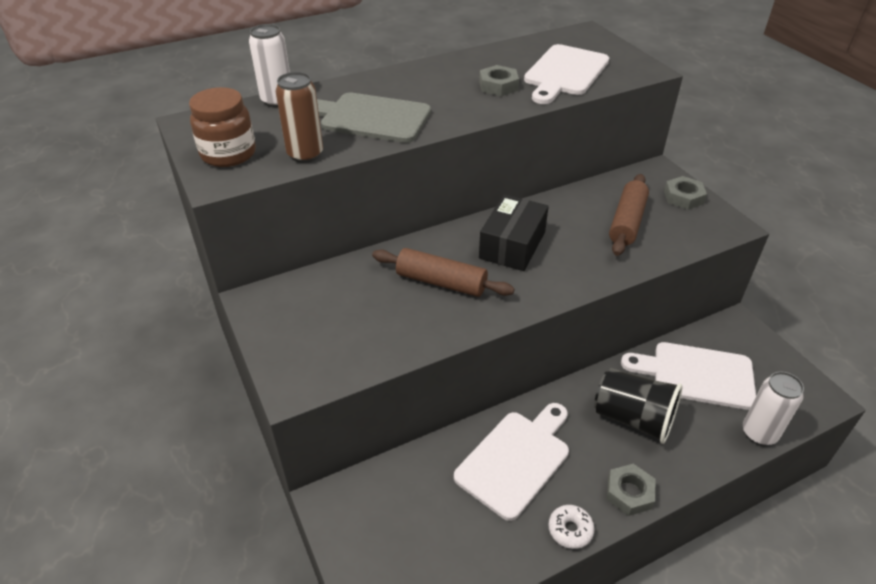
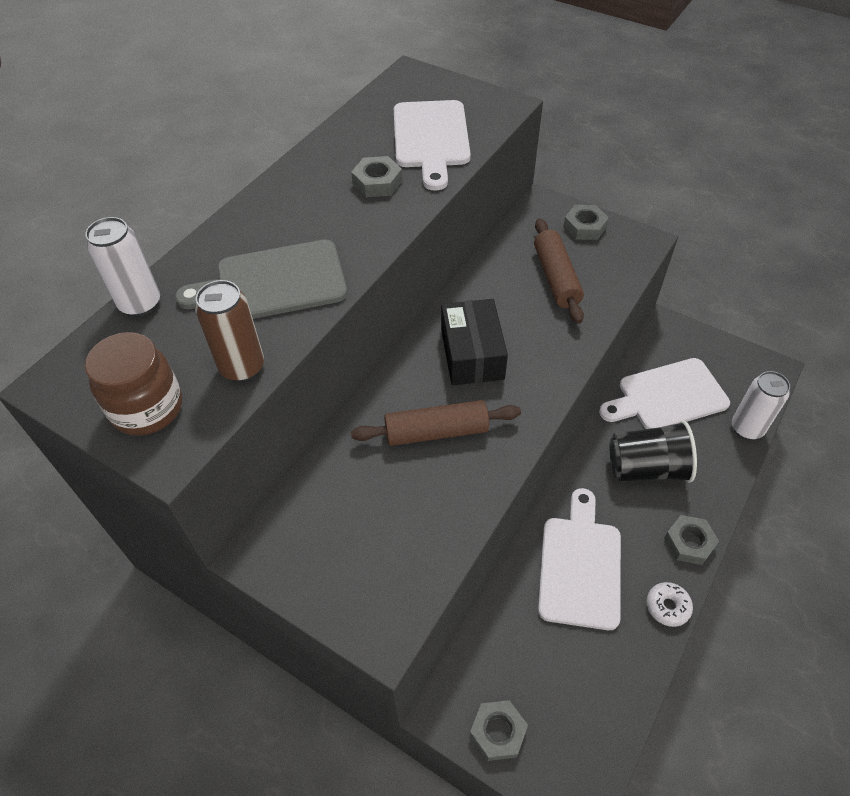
camera: 30 degrees left, 10 degrees up
(356, 538) = (498, 732): none -> grey nut

